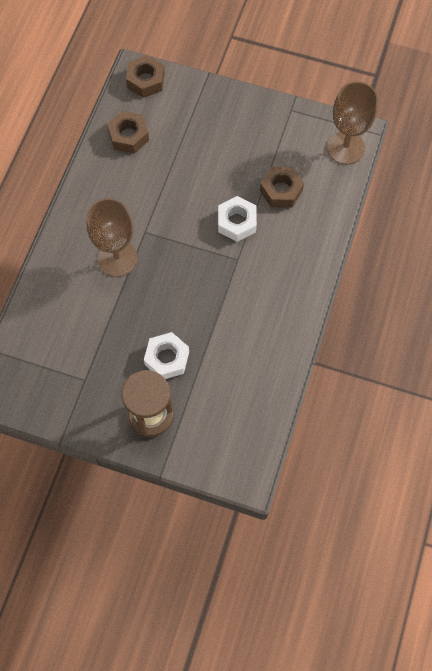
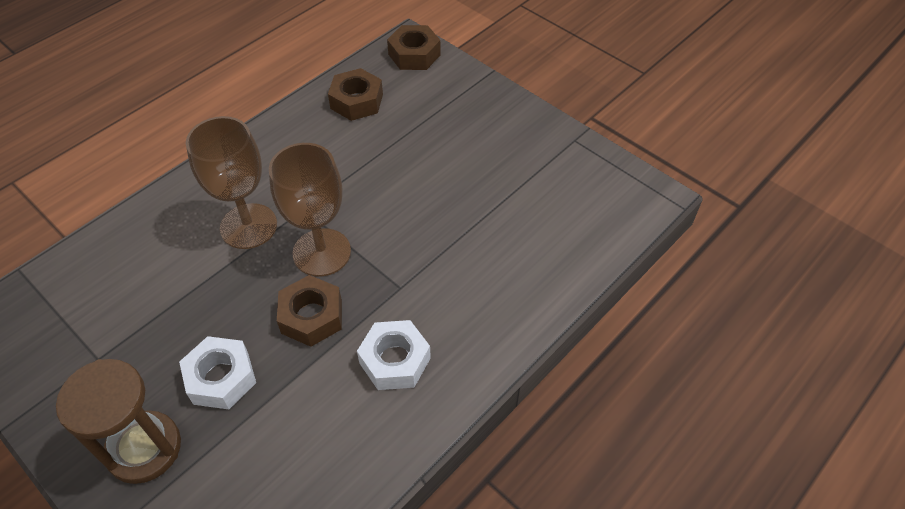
camera: 25 degrees right, 15 degrees down
(237, 222) = (427, 241): white nut -> white nut (395, 360)
(281, 190) = (509, 226): brown nut -> brown nut (312, 316)
(345, 148) = (626, 207): brown goblet -> brown goblet (321, 252)

